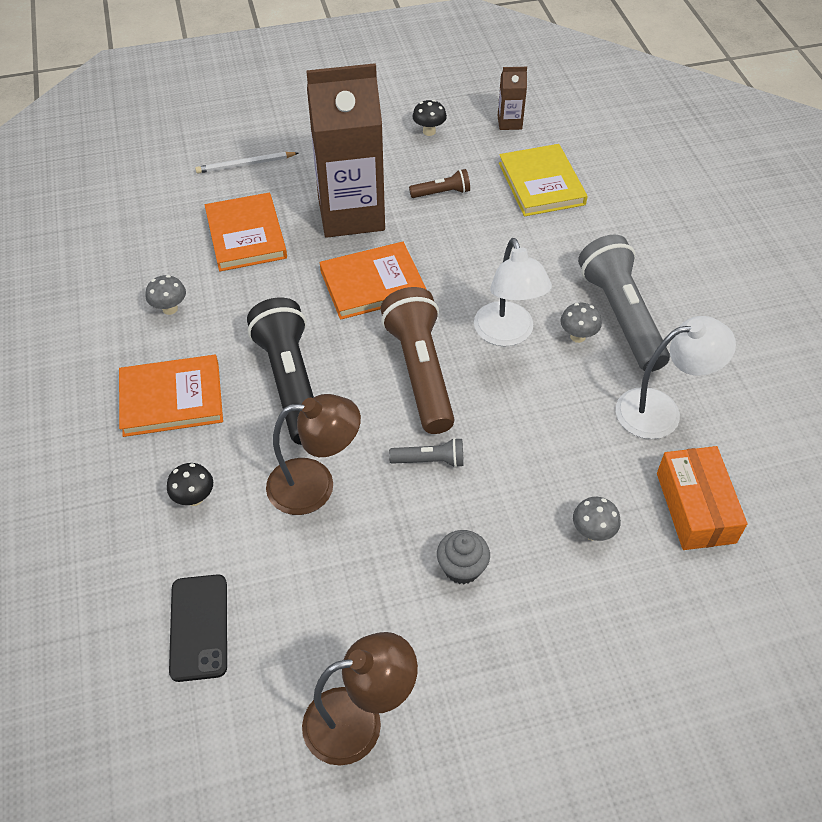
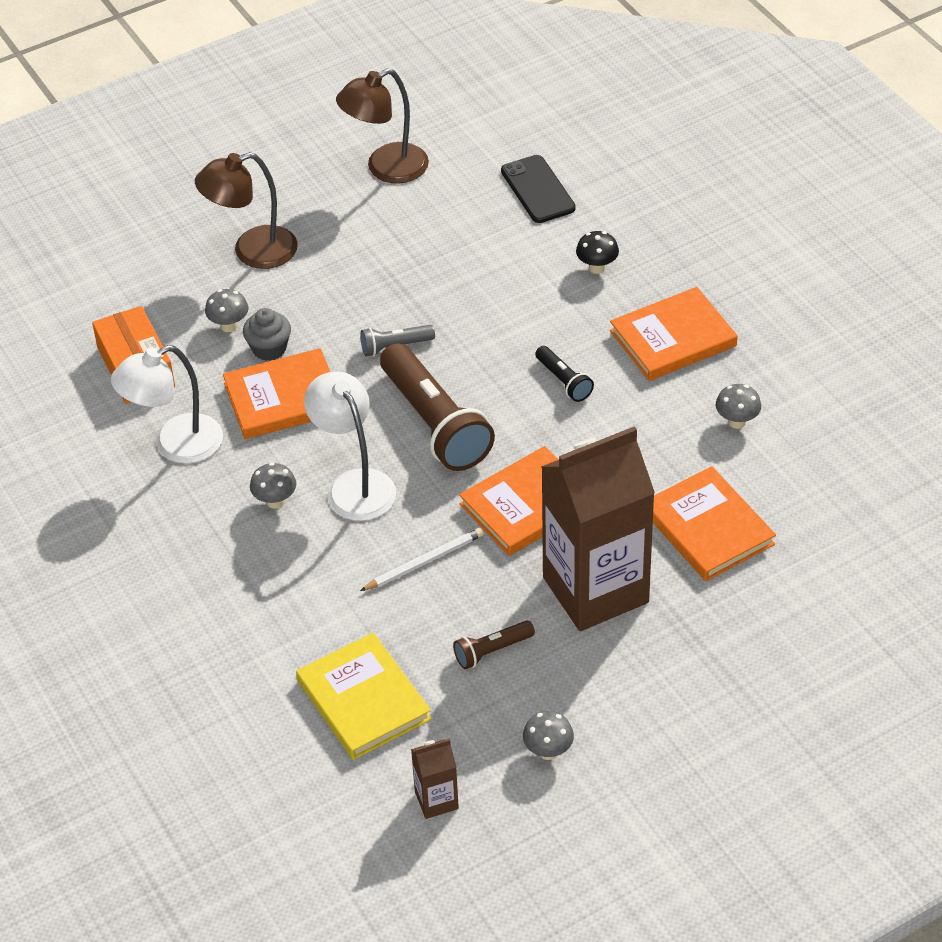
camera: 165 degrees right, 5 degrees down
(246, 164) = (771, 628): white pencil -> white pencil (424, 562)
(290, 382) = (563, 381): black flashlight -> black flashlight, size x0.47
(315, 485) = (493, 302): brown lamp -> brown lamp (252, 252)
(429, 131) = (548, 751): black mushroom -> grey mushroom
(462, 568) = (338, 275): grey cupcake -> grey cupcake (269, 348)
(551, 432) = (283, 398): none -> orange book
(621, 316) = (229, 537): grey flashlight -> none

